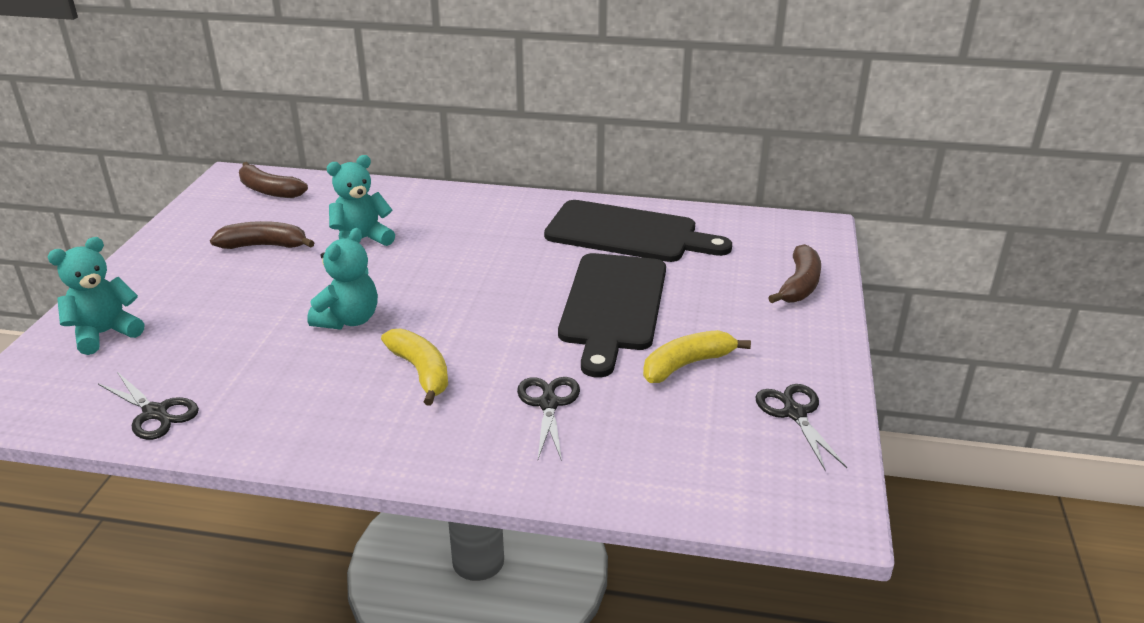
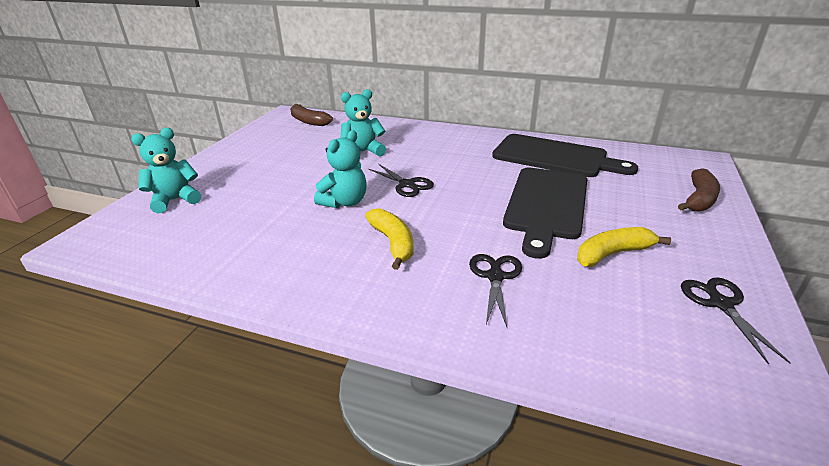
camera: 10 degrees right, 0 degrees up
(155, 413) = (188, 258): black scissors -> black scissors (407, 184)
(264, 245) = (297, 152): brown banana -> none

